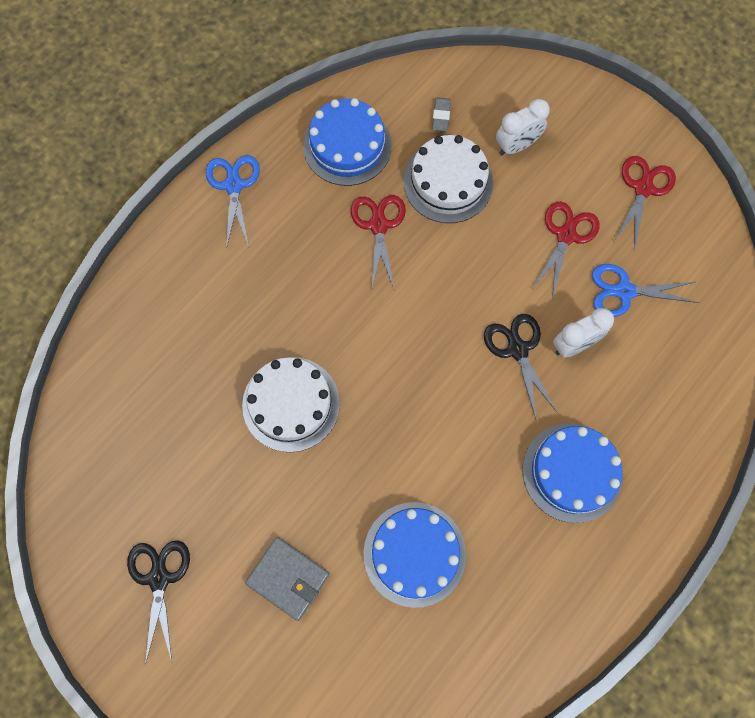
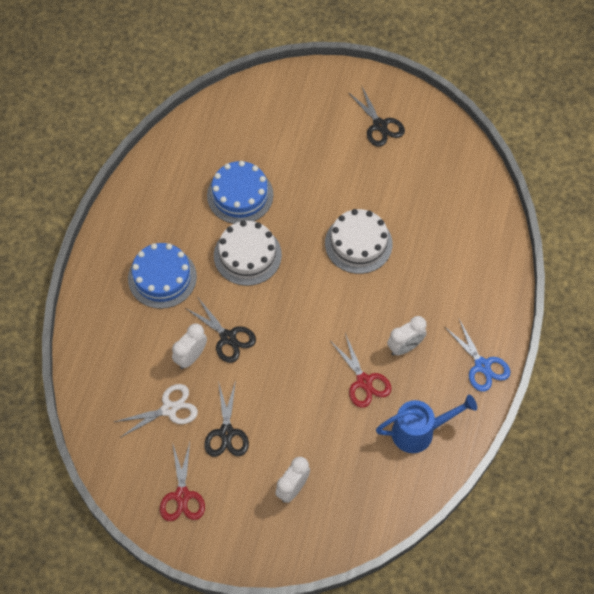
camera: 155 degrees right, 10 degrees down
(288, 578) = (307, 154): grey wallet -> none
(309, 244) = (405, 347): none -> white clock
(347, 146) = (419, 432): blue cake -> blue watering can
(441, 116) = (362, 488): grey eraser -> none
(448, 182) = (330, 436): white cake -> white cake (247, 255)
(566, 235) = (226, 433): red scissors -> black scissors
(624, 291) = (169, 409): blue scissors -> white scissors

